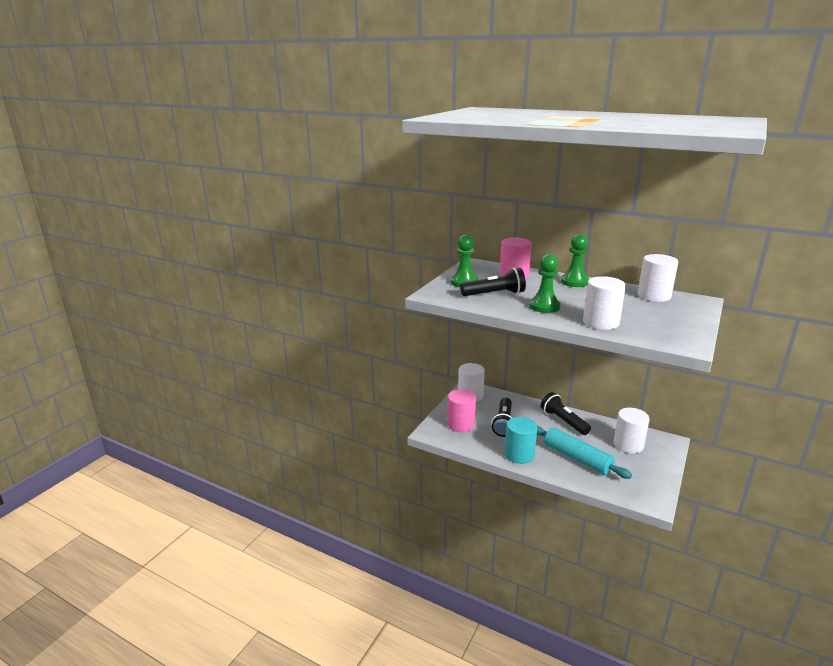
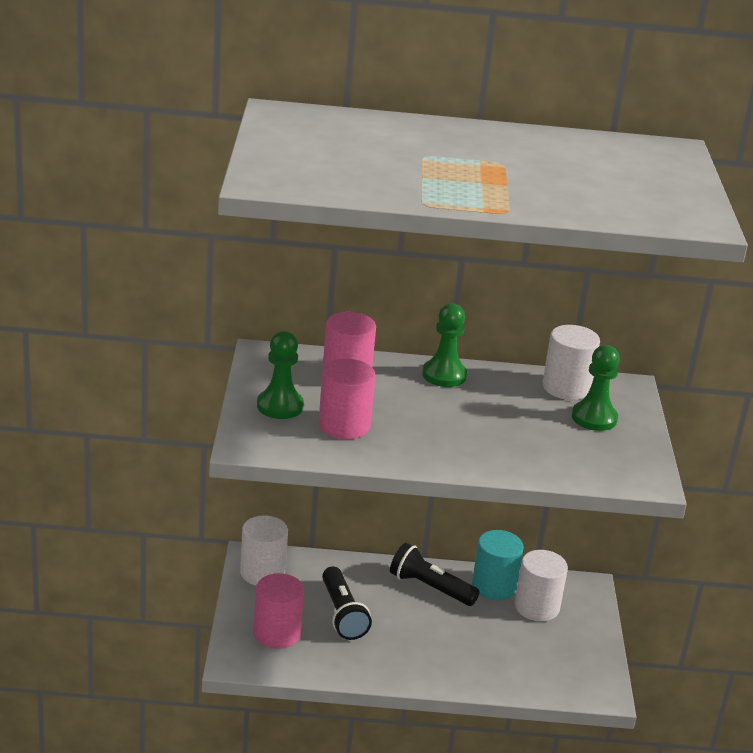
camera: 30 degrees left, 5 degrees up
(494, 294) = (344, 426): black flashlight -> pink cylinder
(519, 455) = (393, 665): turquoise cylinder -> turquoise cylinder (494, 586)
(544, 306) = (432, 440): green pawn -> green pawn (594, 418)
(577, 458) = (477, 649): turquoise rolling pin -> none
(601, 322) = (524, 459): white cylinder -> none

